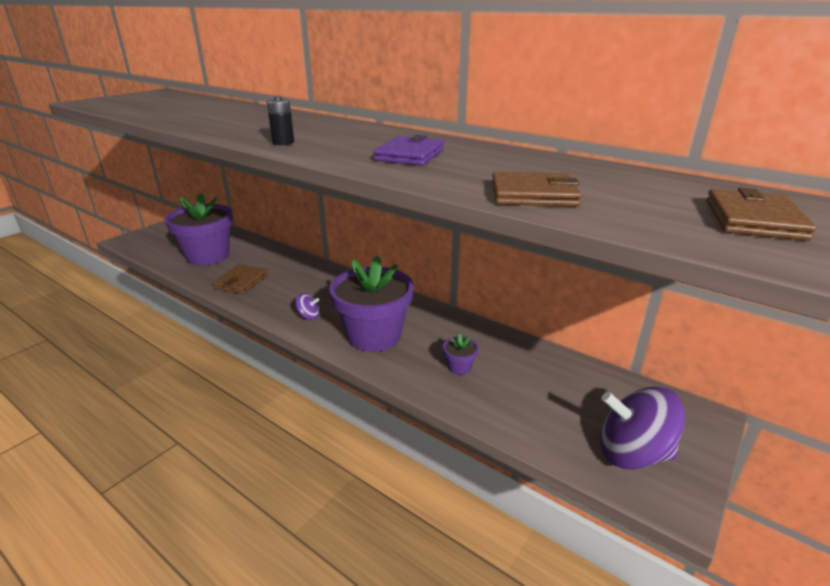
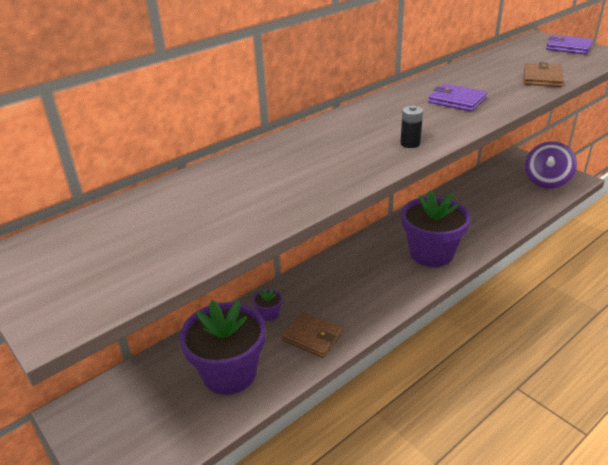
camera: 75 degrees left, 5 degrees up
(308, 316) = (395, 287): purple spinning top -> none
(459, 367) = (473, 220): purple flower pot -> purple flower pot (269, 314)
(753, 220) = (568, 47): brown wallet -> purple wallet

